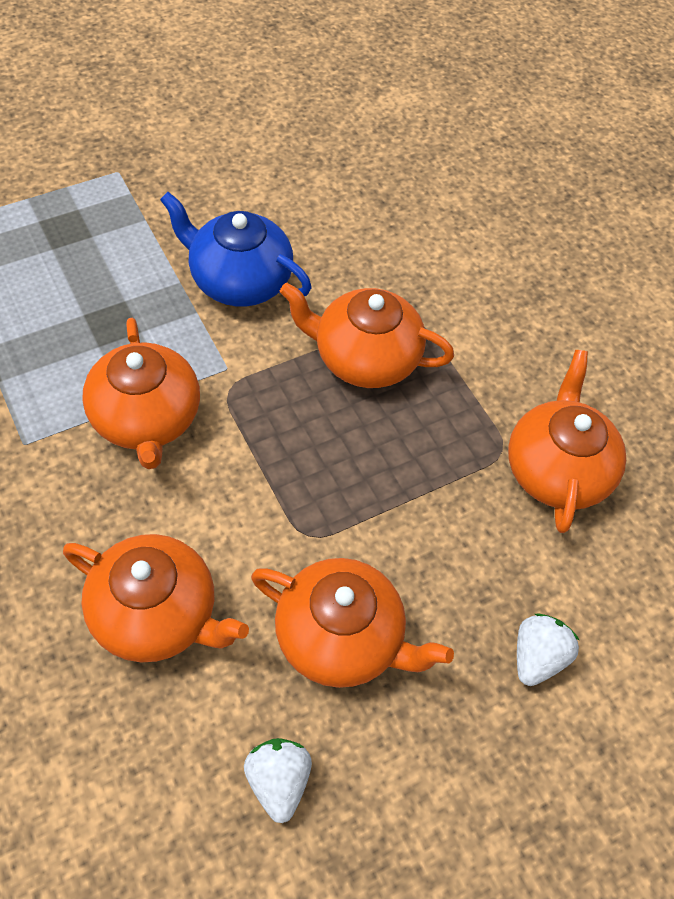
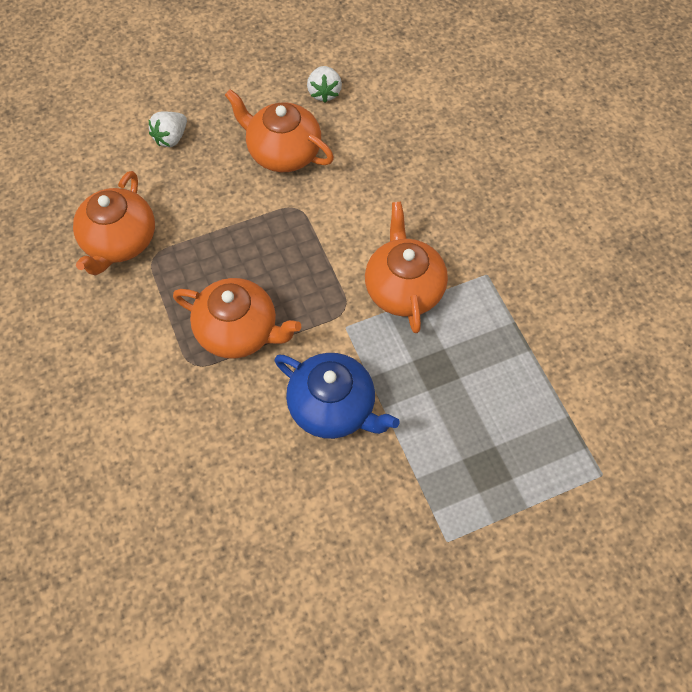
camera: 170 degrees left, 5 degrees up
(156, 614) = (390, 169): orange teapot -> none

